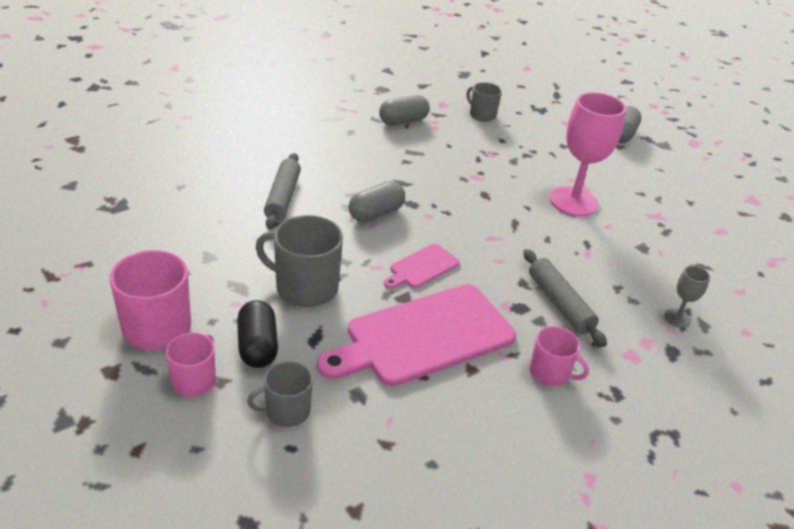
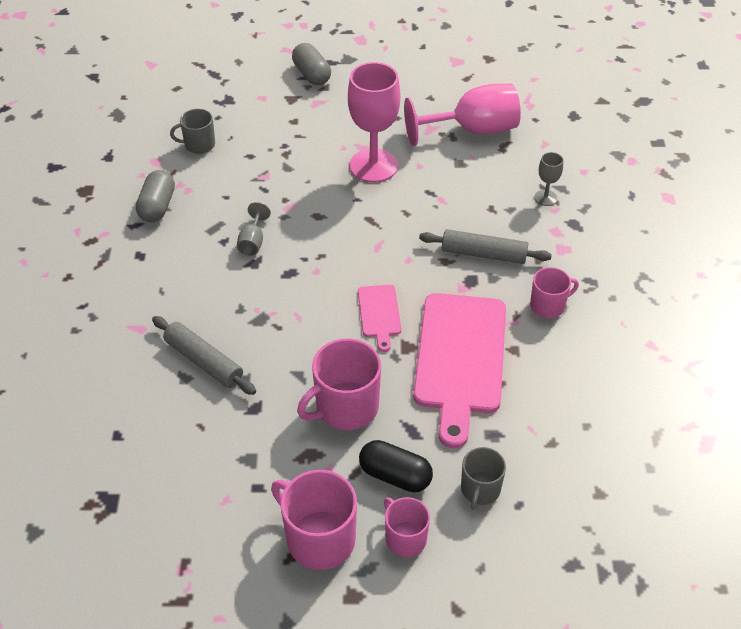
camera: 50 degrees left, 10 degrees up
(305, 287) = (345, 407): grey mug -> pink mug
(376, 214) = (284, 305): grey capsule -> none
(420, 174) = (252, 242): none -> grey goblet
(691, 240) = (473, 130): none -> pink goblet

